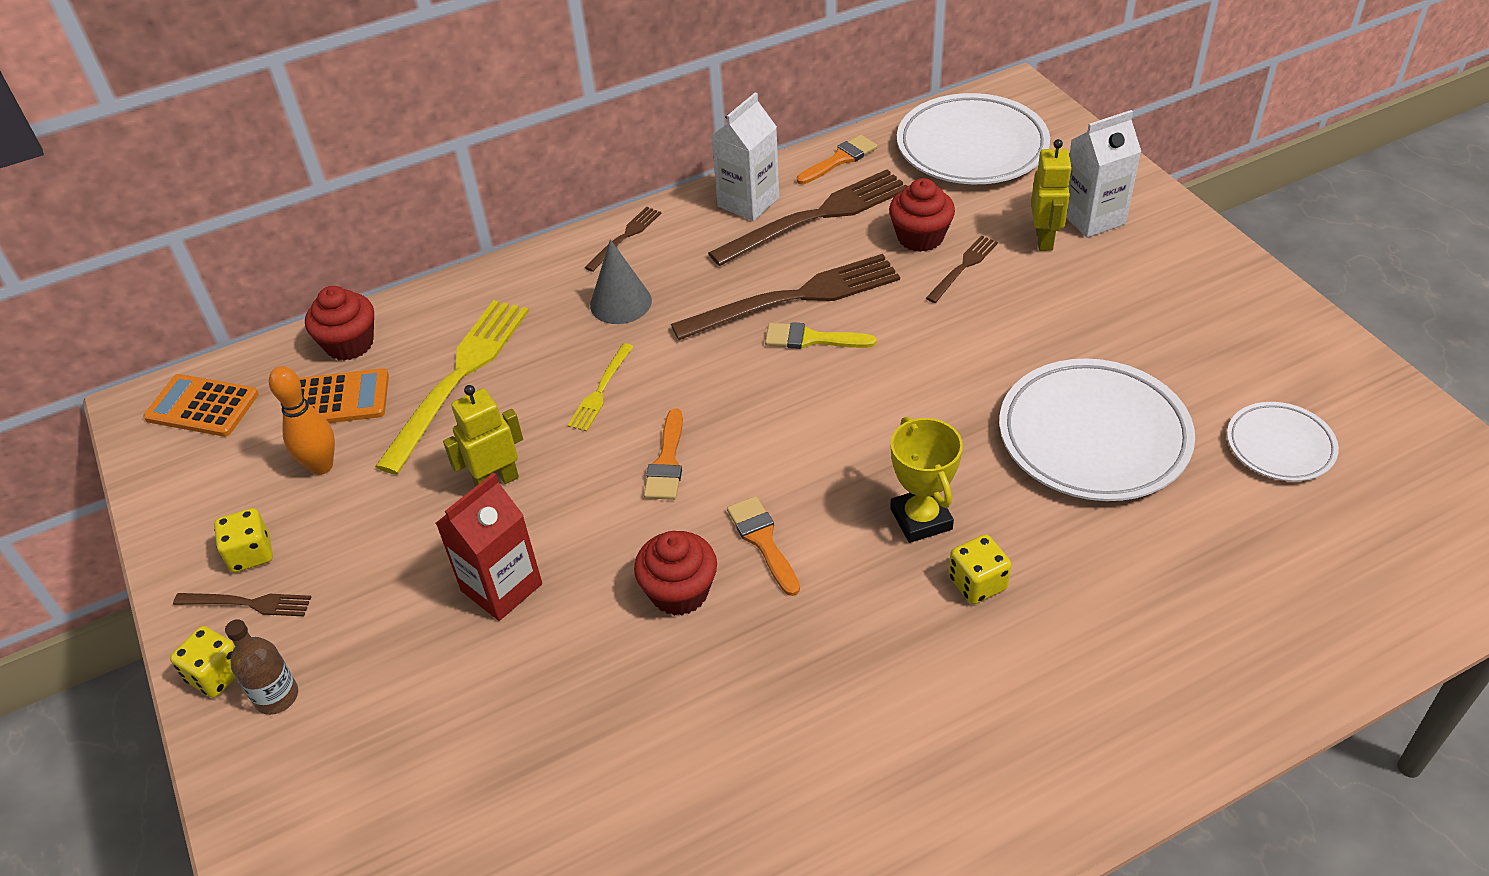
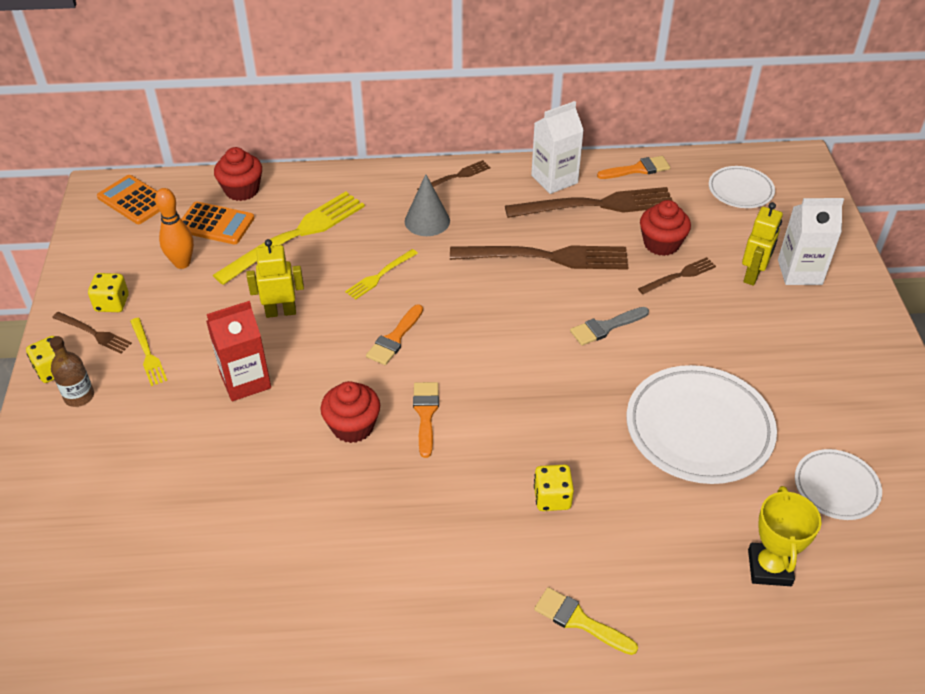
camera: 20 degrees right, 0 degrees up
(343, 602) = (148, 354): none -> yellow fork
(812, 339) = (540, 290): yellow brush -> yellow brush (579, 621)
(915, 356) = (605, 327): none -> grey brush
(921, 519) = (540, 440): yellow trophy -> yellow trophy (769, 568)
(971, 147) = (740, 190): white plate -> white plate, size x0.55

